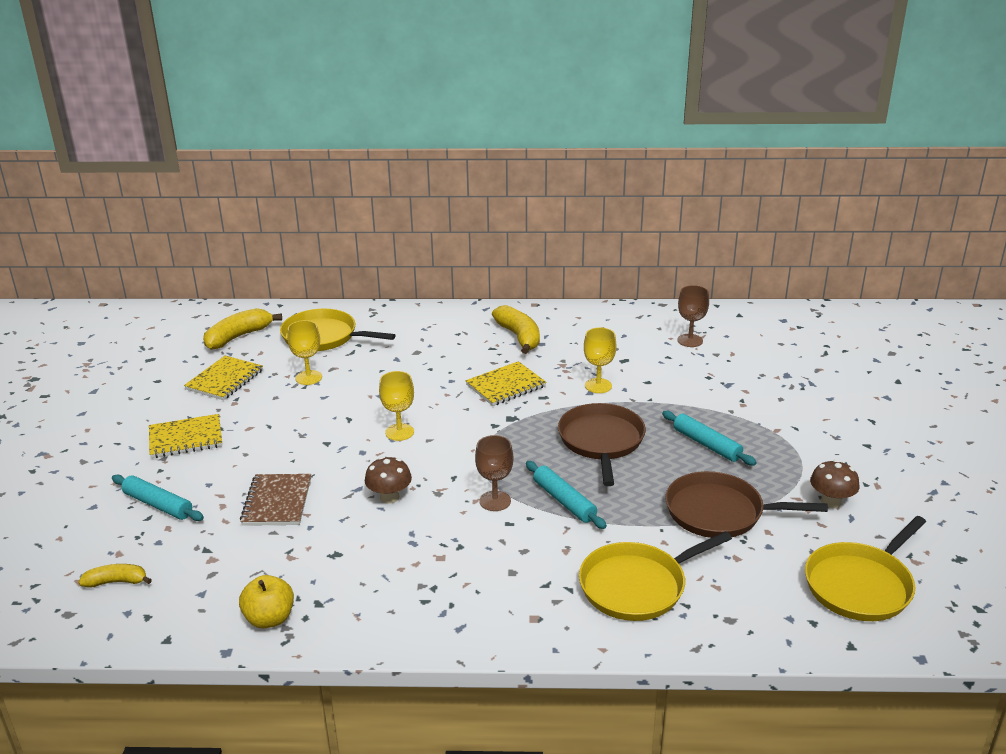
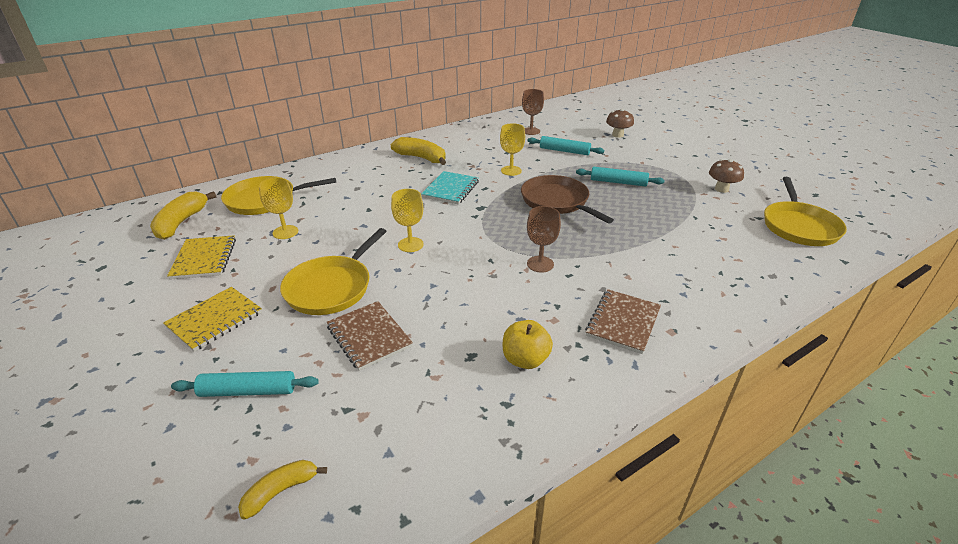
camera: 35 degrees left, 5 degrees up
(269, 619) = (481, 440): yellow apple -> yellow apple (525, 359)
(389, 497) = (460, 293): brown mushroom -> brown mushroom (617, 135)
(499, 589) = (623, 322): none -> brown notebook
(506, 386) = (451, 189): yellow notebook -> turquoise notebook
(564, 501) = (584, 246): turquoise rolling pin -> turquoise rolling pin (564, 151)
(637, 586) = (699, 279): yellow pan -> yellow pan (331, 287)
(719, 512) = (678, 216): brown pan -> none

